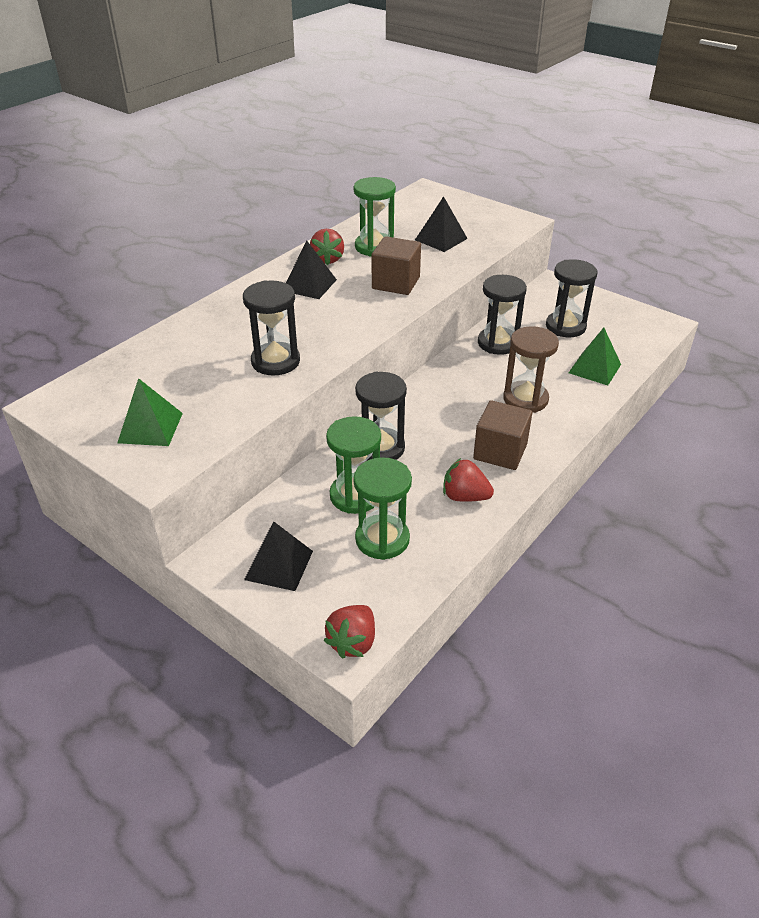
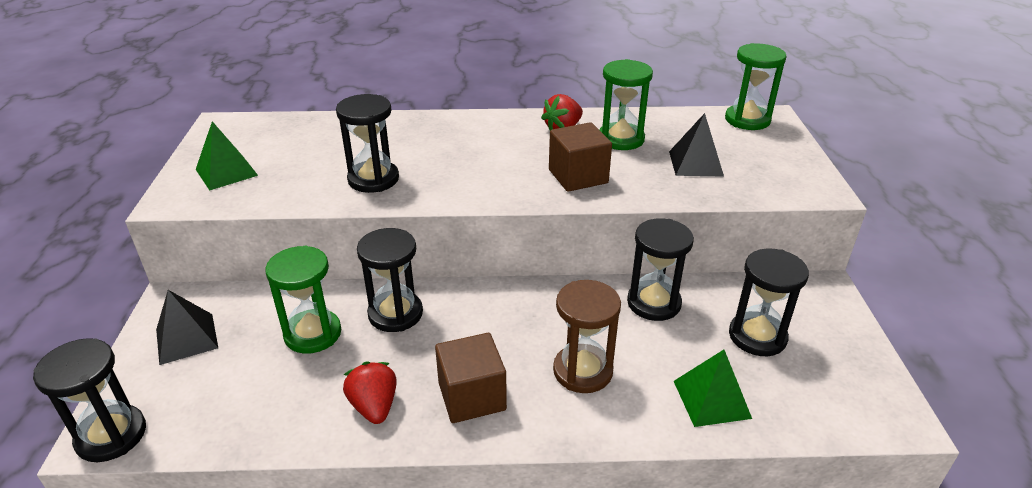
camera: 50 degrees right, 5 degrees down
(309, 285) = (509, 140): black pyramid -> none
(353, 642) = (111, 435): red strawberry -> black hourglass
(382, 539) = (265, 382): green hourglass -> green hourglass (747, 120)

